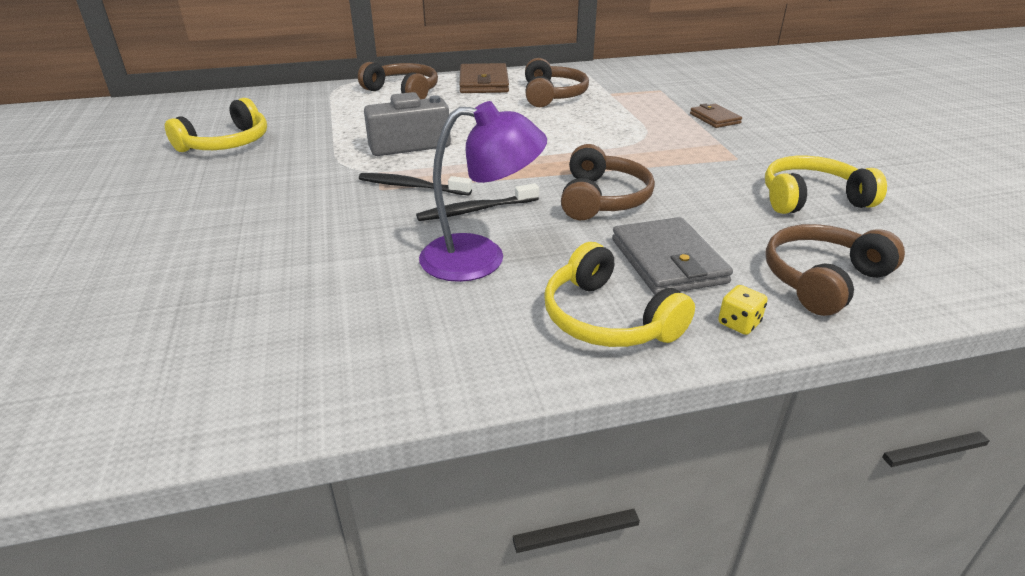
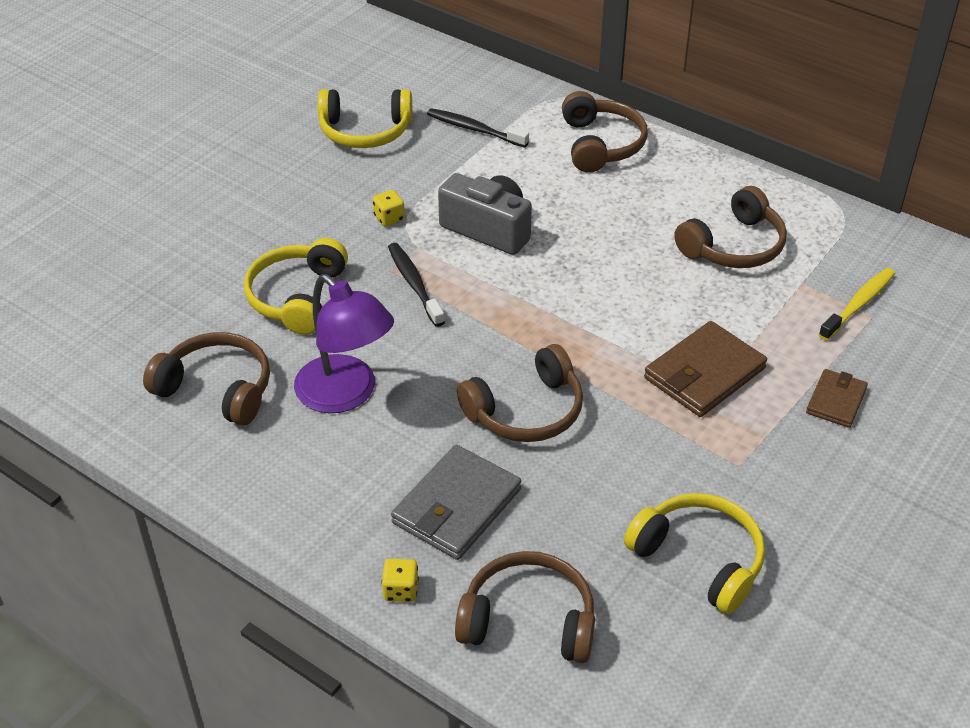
camera: 50 degrees right, 10 degrees up
(329, 169) = (389, 218): none -> yellow dice
(371, 318) = (217, 389): none -> brown headphones
(476, 210) = (416, 346): black toothbrush -> black toothbrush (474, 129)
(483, 83) = (700, 178): brown wallet -> brown wallet (704, 373)
(607, 319) = (333, 510): yellow headphones -> yellow headphones (297, 297)
(646, 88) = (858, 304): none -> yellow toothbrush

